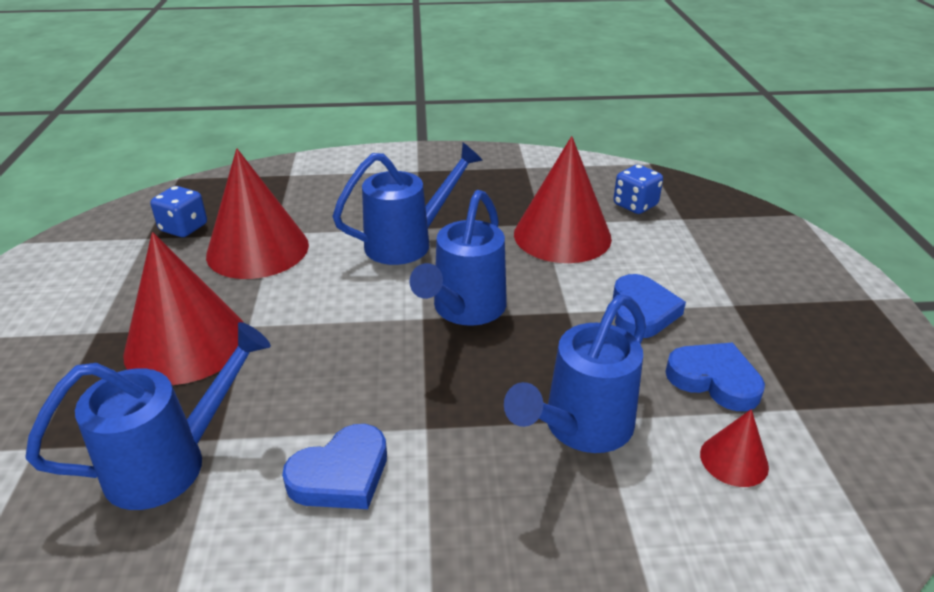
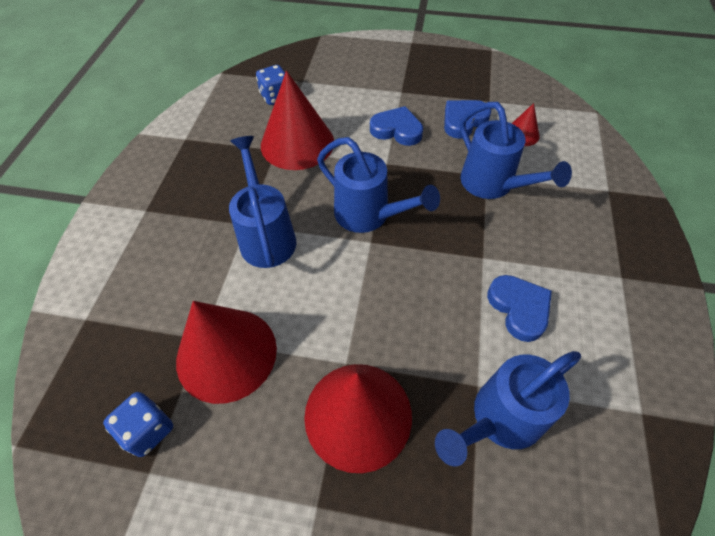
camera: 75 degrees left, 20 degrees up
(170, 463) = (500, 419): blue watering can -> blue watering can turned 105 degrees counterclockwise

